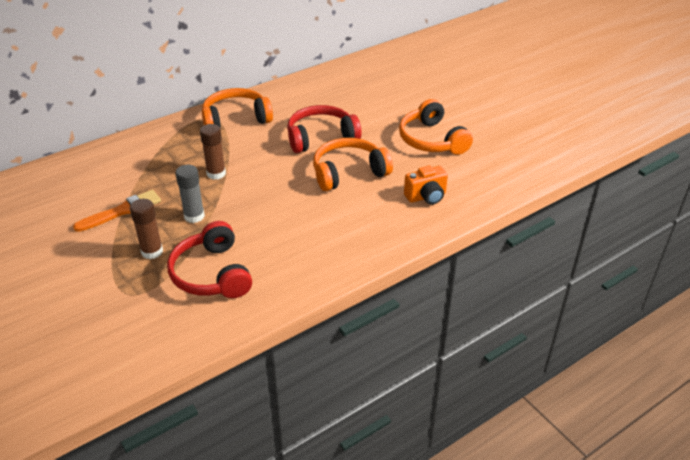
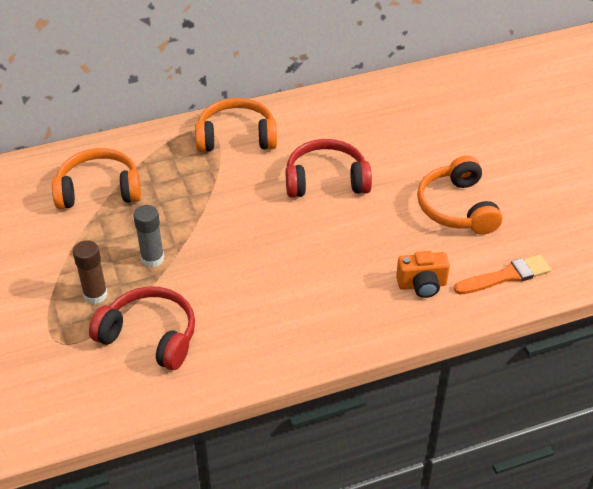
camera: 15 degrees right, 5 degrees up
(122, 211) = (78, 237): orange brush -> orange brush (506, 276)
(212, 274) = (150, 336): red headphones -> red headphones turned 120 degrees clockwise
(216, 173) = (192, 207): brown glue stick -> none
(348, 172) = (342, 234): orange headphones -> orange headphones (99, 190)

